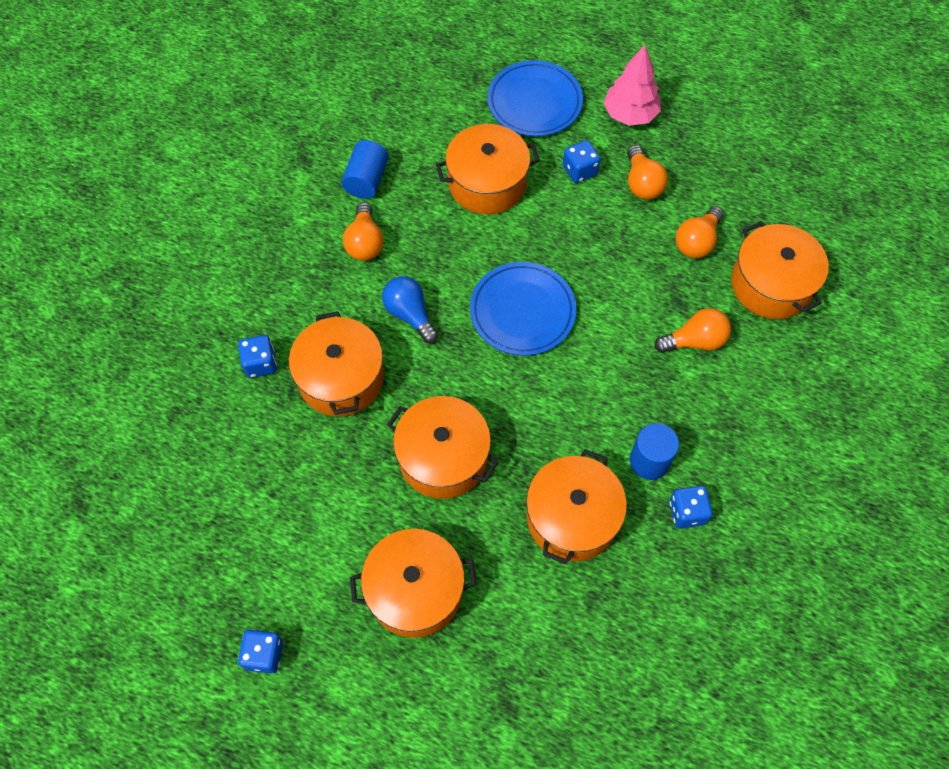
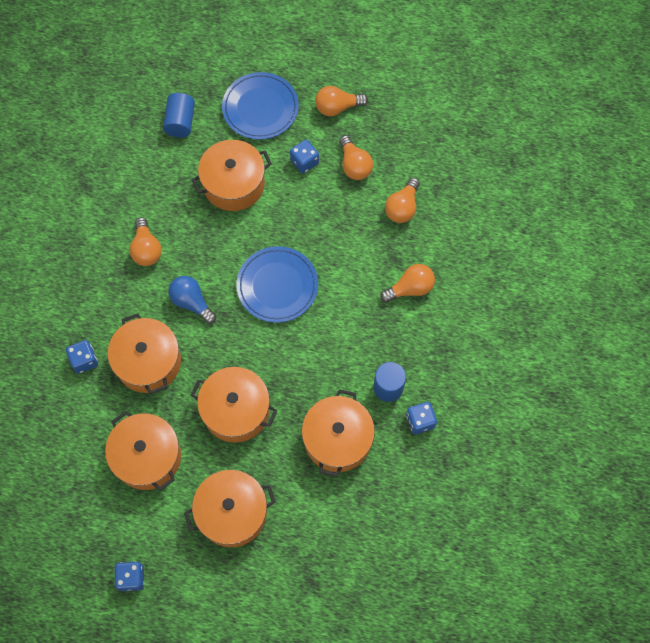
camera: 10 degrees left, 5 degrees up
(366, 180) = (138, 196): blue cylinder -> blue cylinder (180, 122)
(630, 114) = (337, 107): pink tree -> orange light bulb
(771, 284) = (462, 233): orange pot -> orange pot (147, 457)

